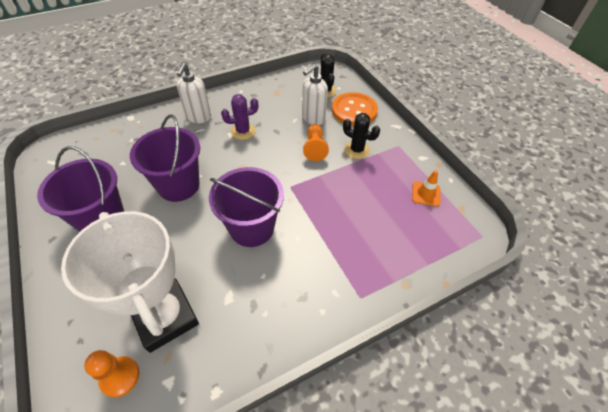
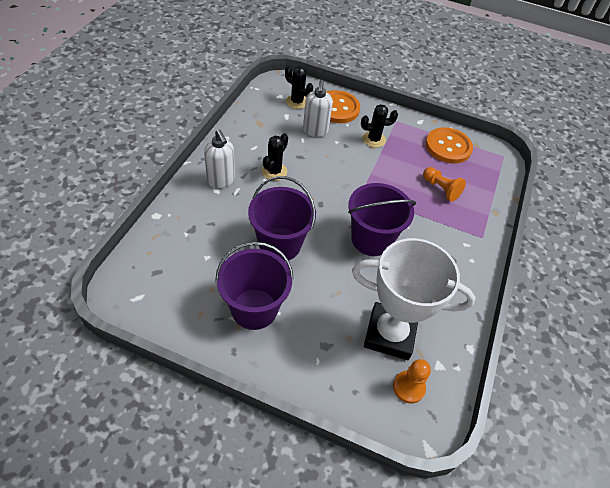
camera: 45 degrees left, 0 degrees up
(243, 131) = (274, 171): purple cactus -> black cactus
(315, 148) = (344, 154): orange pawn -> orange pawn (441, 189)
(426, 194) = (448, 147): orange traffic cone -> orange button

